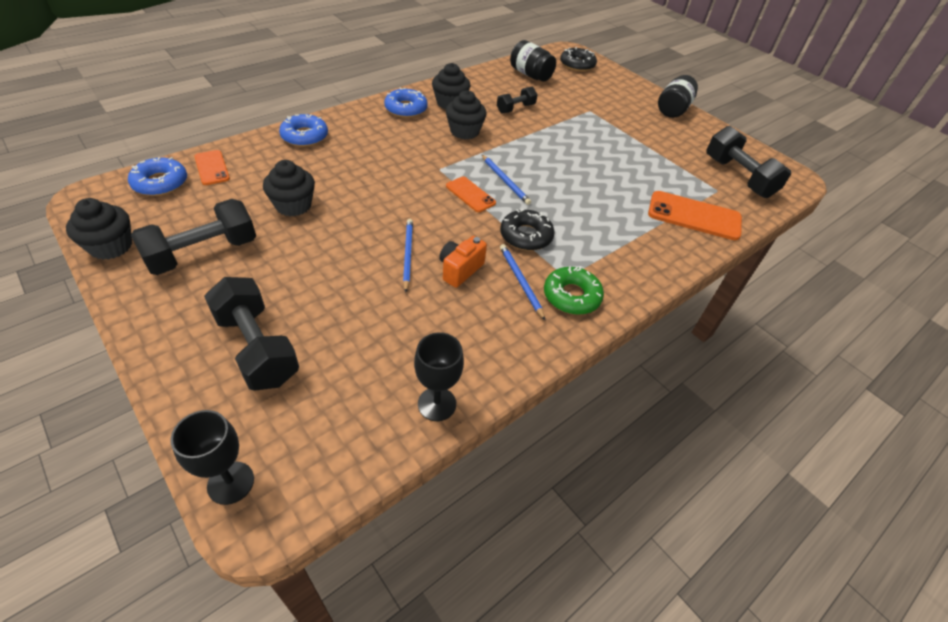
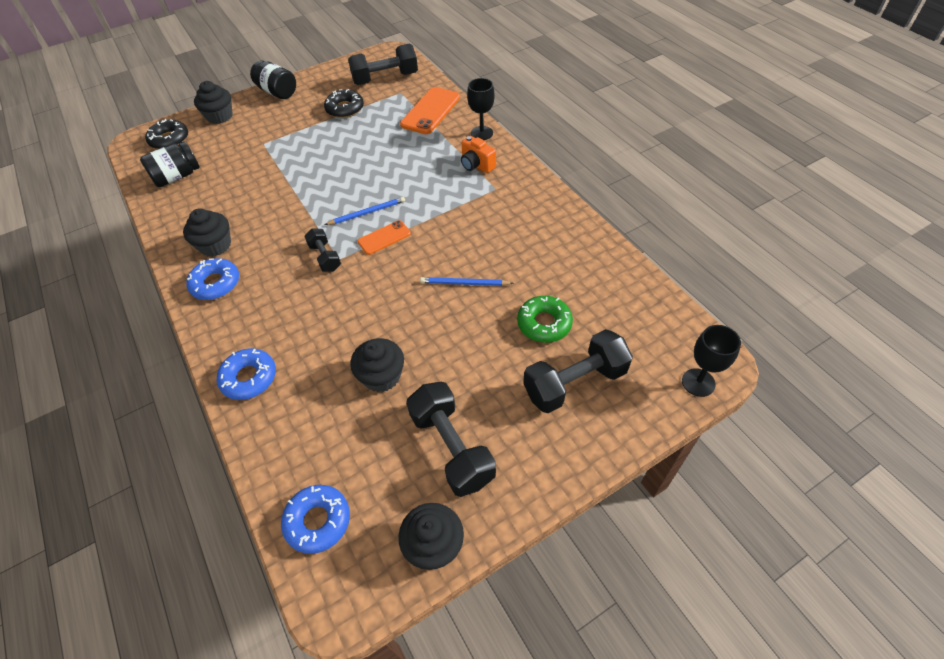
camera: 75 degrees left, 5 degrees up
(212, 168) = (296, 468): orange phone -> none
(437, 404) = (620, 268): black goblet -> black goblet (482, 133)
(460, 270) = (485, 249): orange camera -> orange camera (476, 165)
(464, 131) = (276, 236): black cupcake -> black cupcake (220, 116)
(515, 108) = (243, 194): black dumbbell -> black dumbbell (325, 257)
(520, 281) = (499, 214): blue pencil -> none
(526, 236) = (445, 206): black donut -> black donut (345, 109)
(571, 296) = (515, 188): green donut -> green donut (544, 323)

